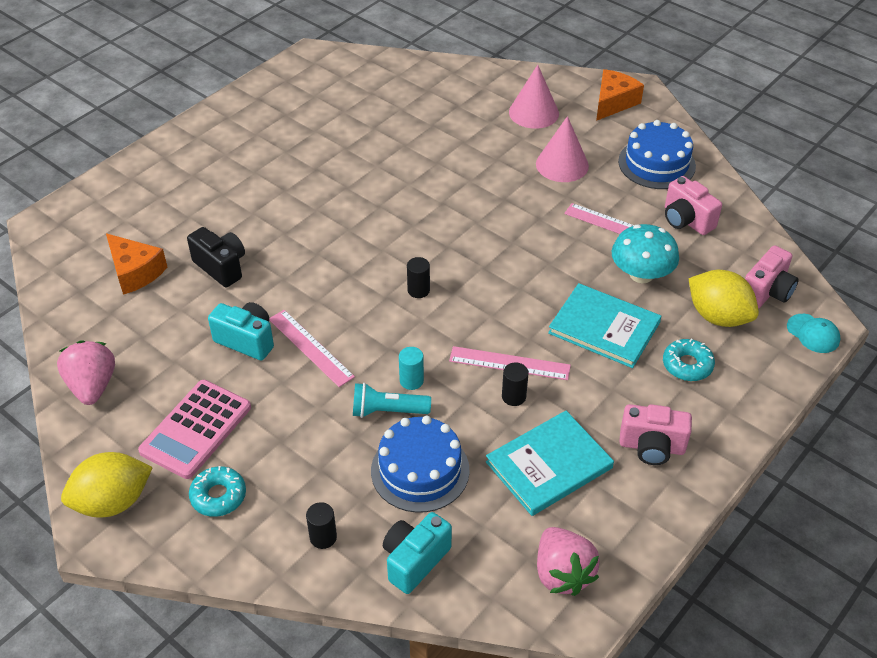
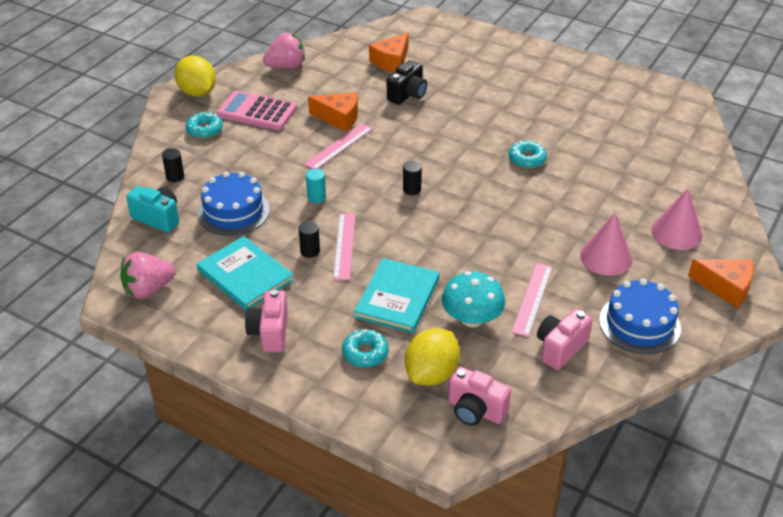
camera: 80 degrees right, 5 degrees down
(246, 340) = (339, 118): turquoise camera -> orange cheese
(387, 411) = (285, 189): turquoise flashlight -> none
(389, 188) = (527, 159): none -> turquoise donut
(813, 333) = (427, 446): turquoise cap -> none

